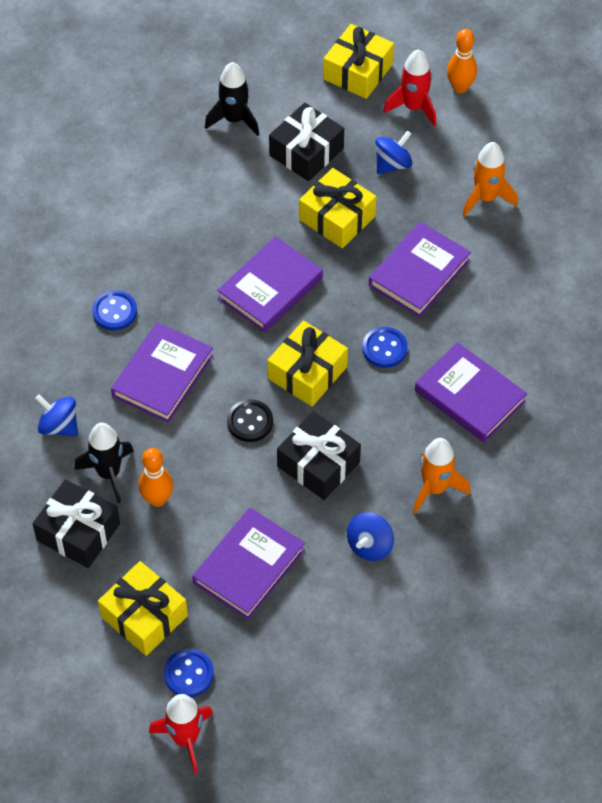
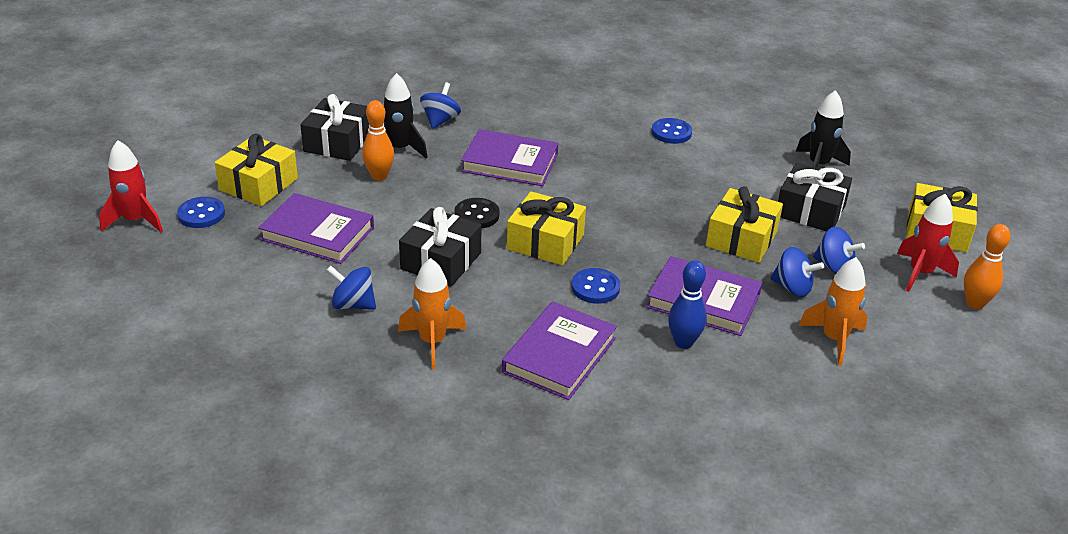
camera: 75 degrees right, 20 degrees down
(114, 312) = (567, 131): blue button -> blue button (671, 132)
(270, 288) = (634, 209): purple book -> none
(414, 203) = (792, 288): none -> blue spinning top
(470, 303) = (683, 342): none -> blue bowling pin

